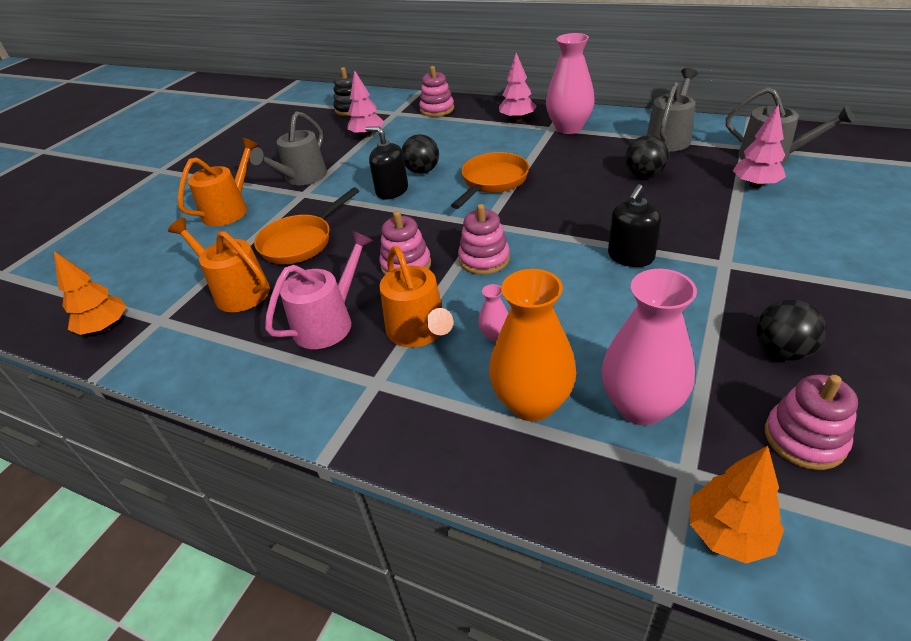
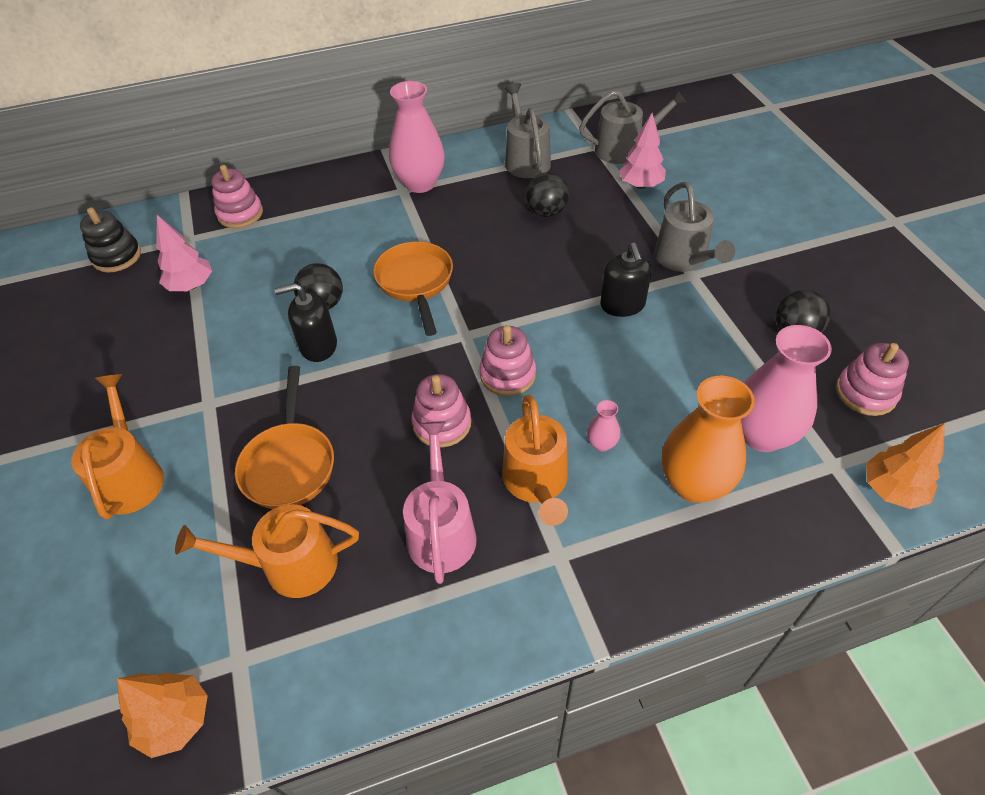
camera: 45 degrees left, 10 degrees up
(302, 178) = (177, 383): grey watering can -> grey watering can (684, 259)
(419, 331) = (536, 482): orange watering can -> orange watering can turned 60 degrees clockwise
(517, 119) = (353, 192): pink tree -> none

